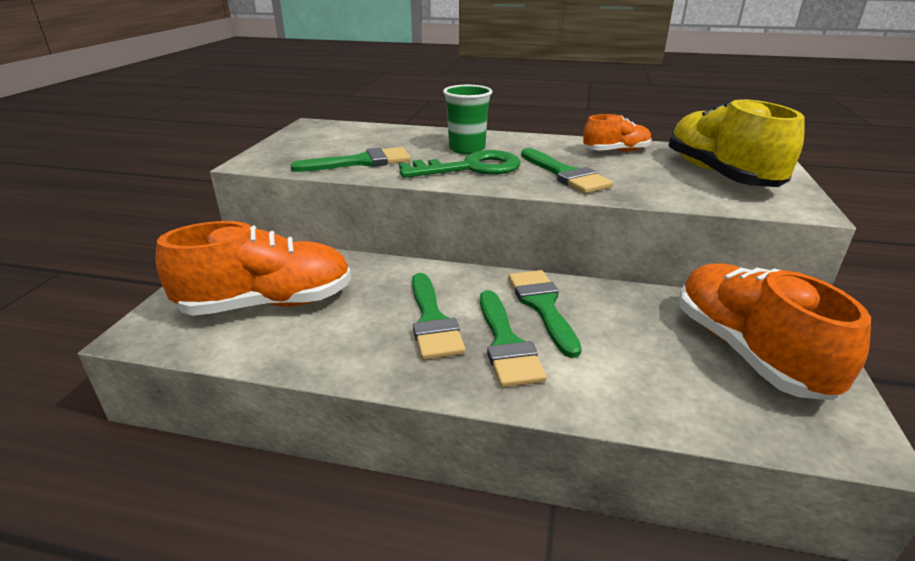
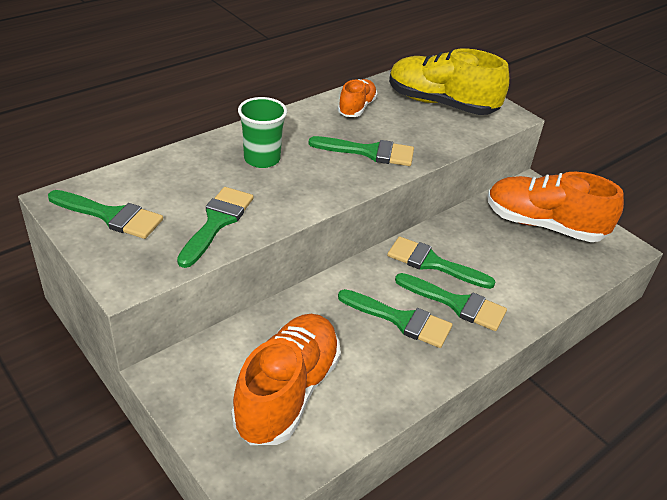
camera: 55 degrees left, 10 degrees up
(316, 138) = (111, 216): none -> green brush
(470, 168) = (304, 180): green key -> none

